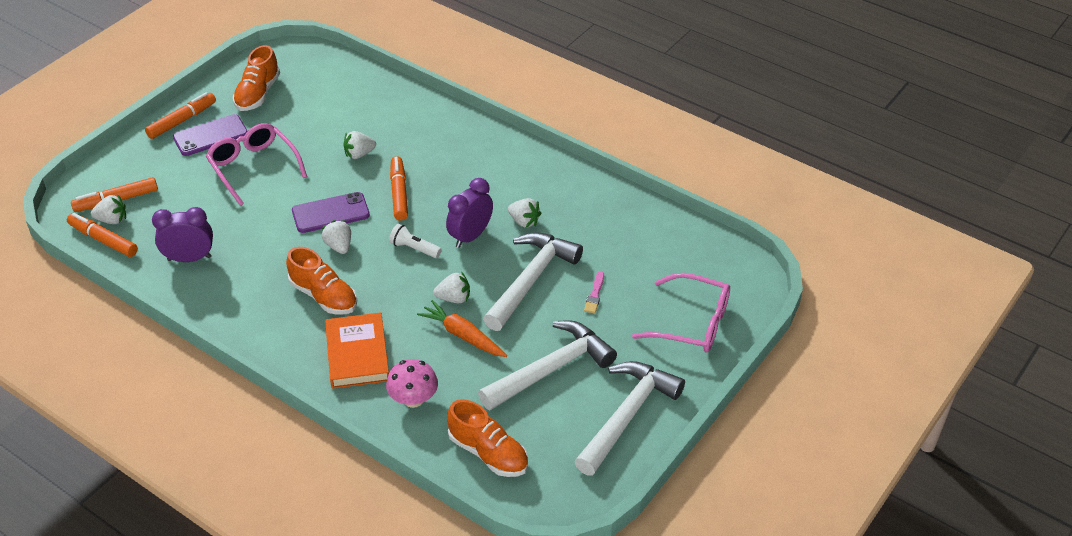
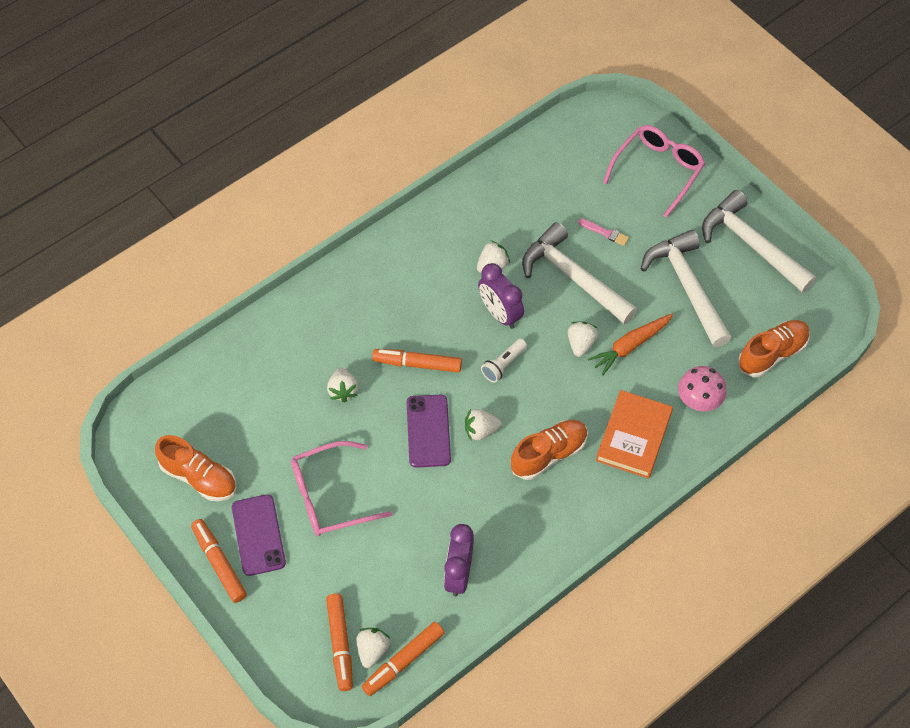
camera: 75 degrees left, 15 degrees up
(357, 354) = (633, 436): orange book -> orange book turned 75 degrees counterclockwise

